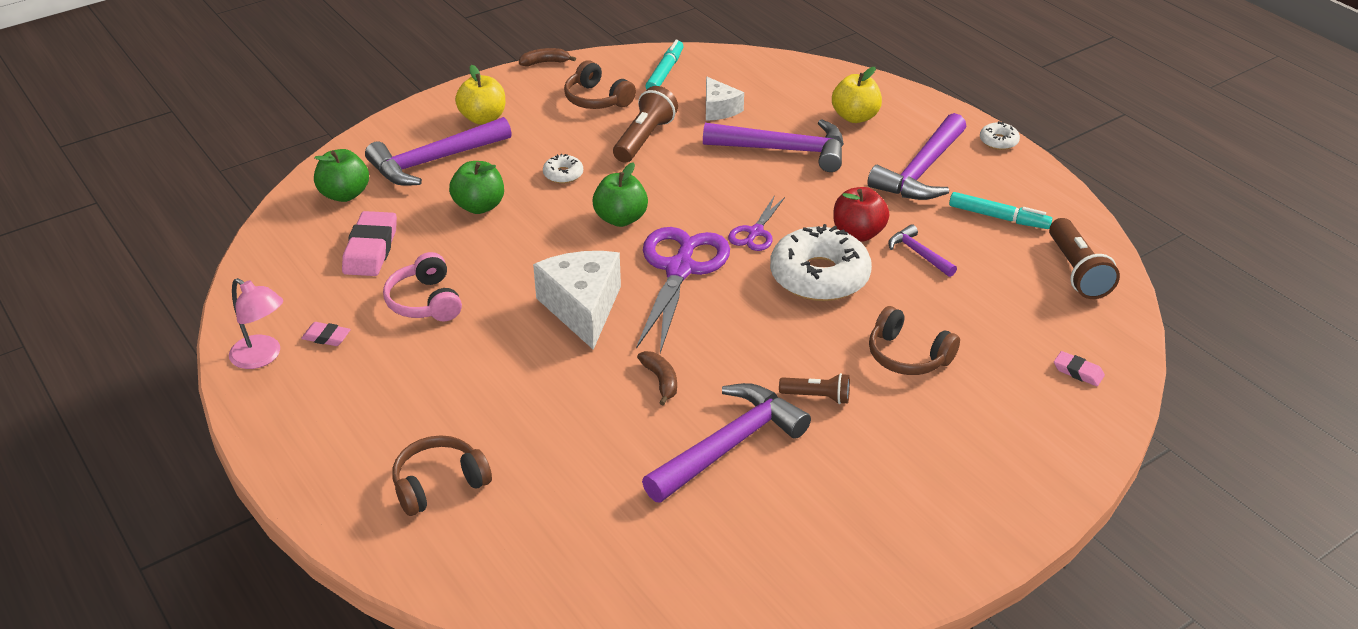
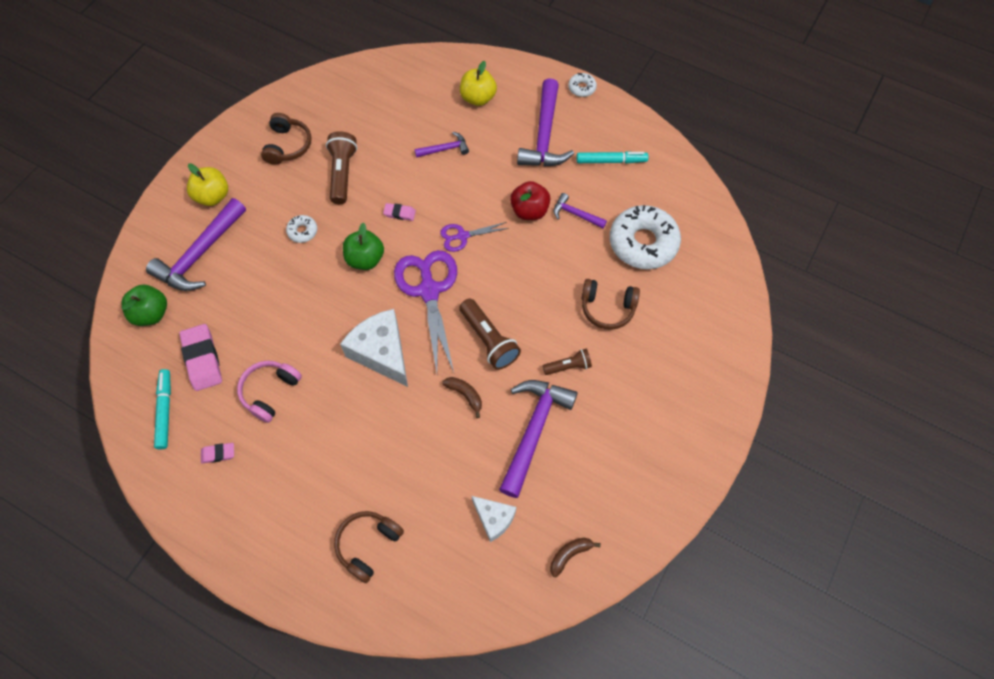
camera: 25 degrees left, 25 degrees up
(262, 357) = (183, 491): pink lamp -> none
(425, 302) = (270, 392): pink headphones -> pink headphones turned 75 degrees clockwise
(479, 206) = (258, 286): green apple -> none
(545, 62) = (228, 120): brown banana -> brown banana (569, 554)
(597, 99) = (288, 145): brown headphones -> brown headphones turned 105 degrees counterclockwise
(665, 72) = (323, 99): turquoise marker -> turquoise marker (165, 411)
(719, 109) = (381, 124): white cheese -> white cheese (494, 519)
(755, 232) = (462, 236): purple scissors -> purple scissors turned 75 degrees clockwise
(784, 150) = (445, 149): purple hammer -> purple hammer, size x0.50
(819, 276) = (522, 260): white donut -> white donut (643, 243)
(1077, 272) = (678, 192): brown flashlight -> brown flashlight (489, 340)
(1078, 372) = (711, 279): pink eraser -> pink eraser (399, 213)

